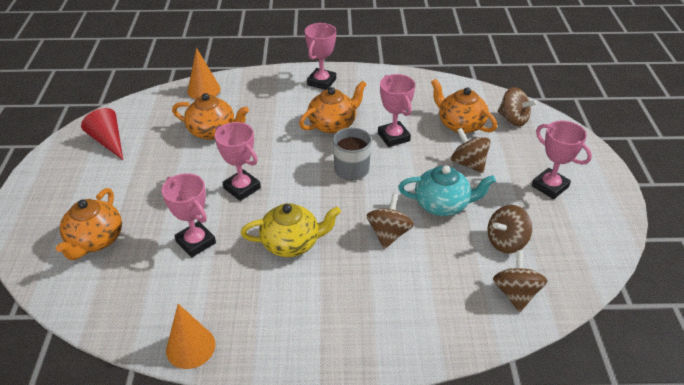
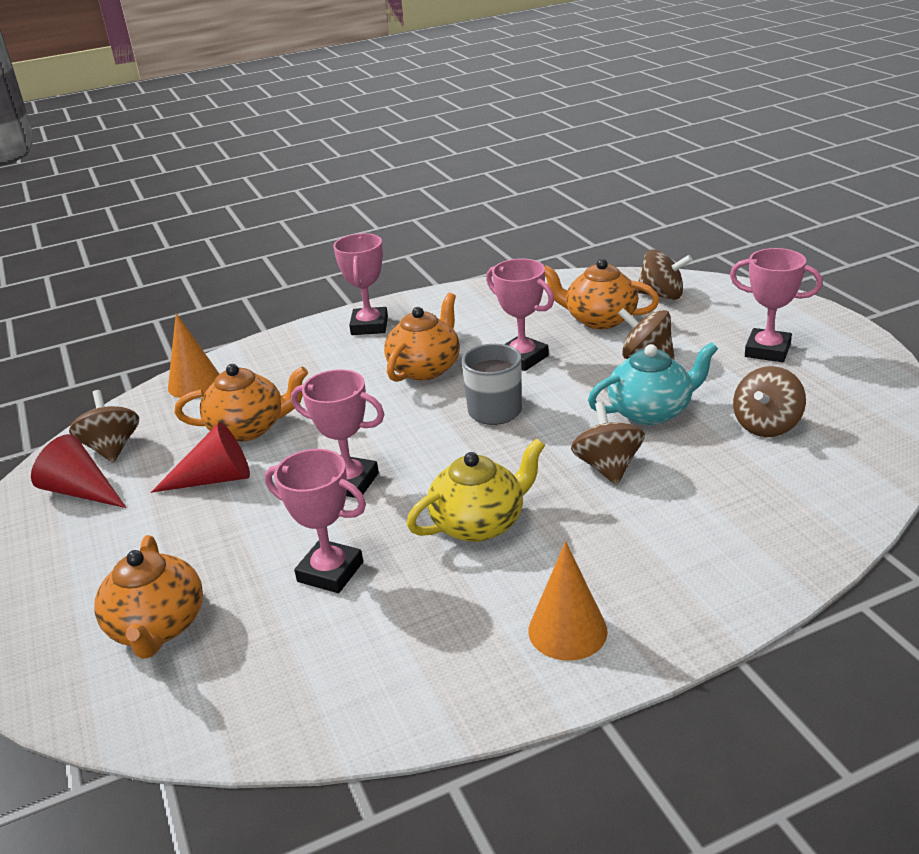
camera: 20 degrees left, 10 degrees down
(176, 158) = (215, 479): none -> red cone
(190, 347) = (429, 708): orange cone -> orange cone (567, 630)
(515, 293) = (827, 476): brown spinning top -> brown spinning top (112, 448)

